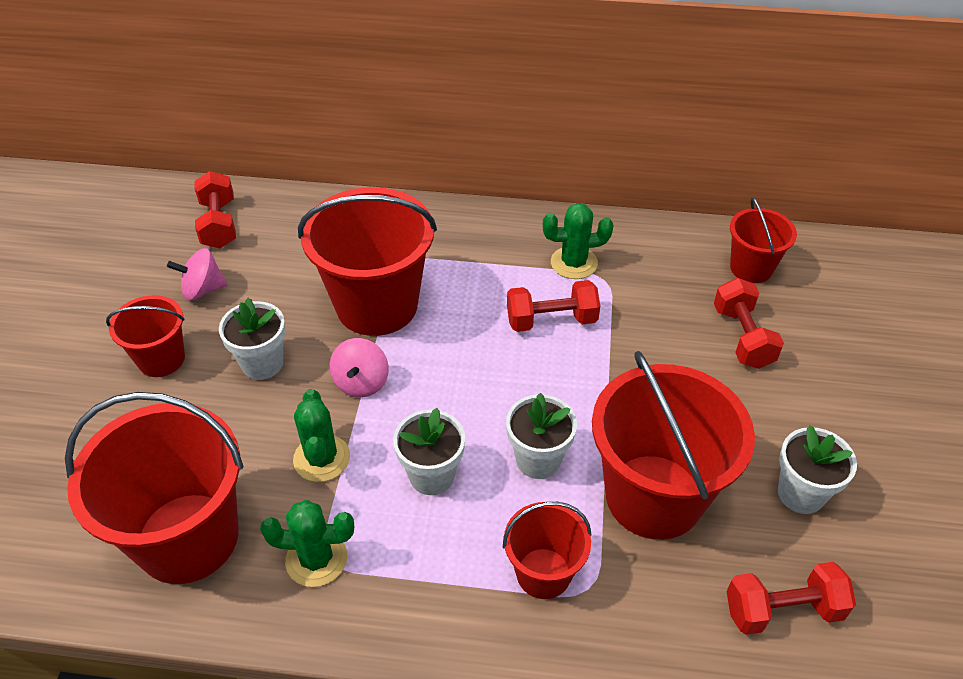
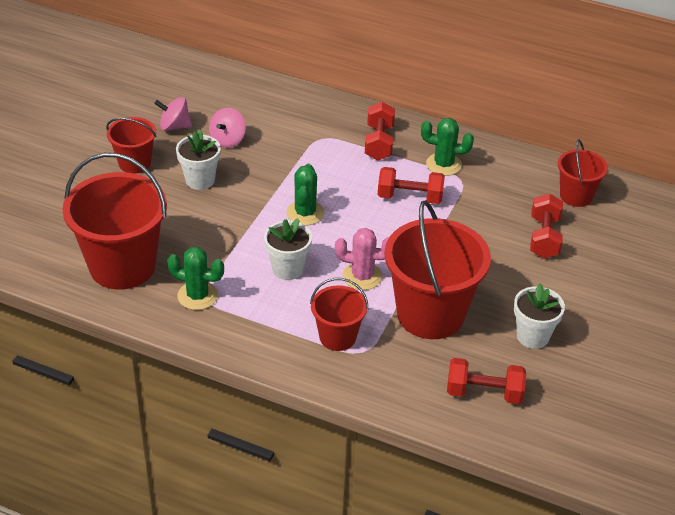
camera: 15 degrees right, 5 degrees down
(219, 224) = (198, 86): red dumbbell -> red dumbbell (379, 143)
(322, 458) = (220, 243): green cactus -> green cactus (305, 213)
(361, 382) = (262, 206): pink spinning top -> pink spinning top (228, 140)
(377, 305) = (290, 161): red bucket -> none
(538, 460) = (362, 276): white flower pot -> pink cactus

